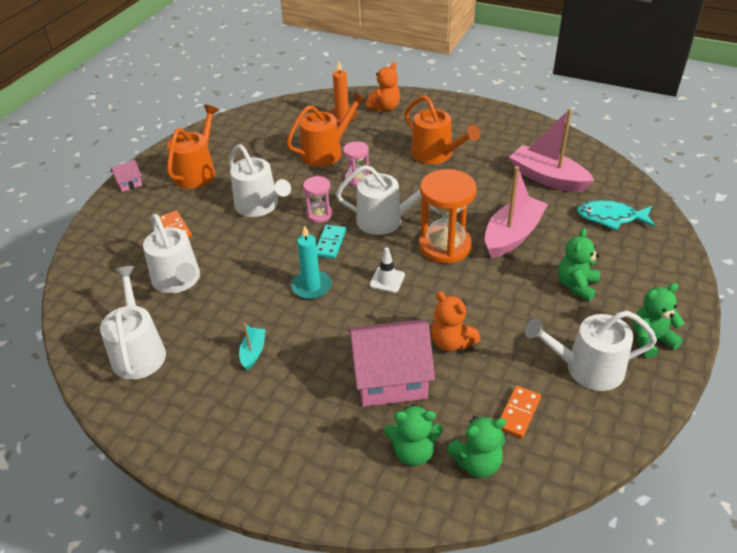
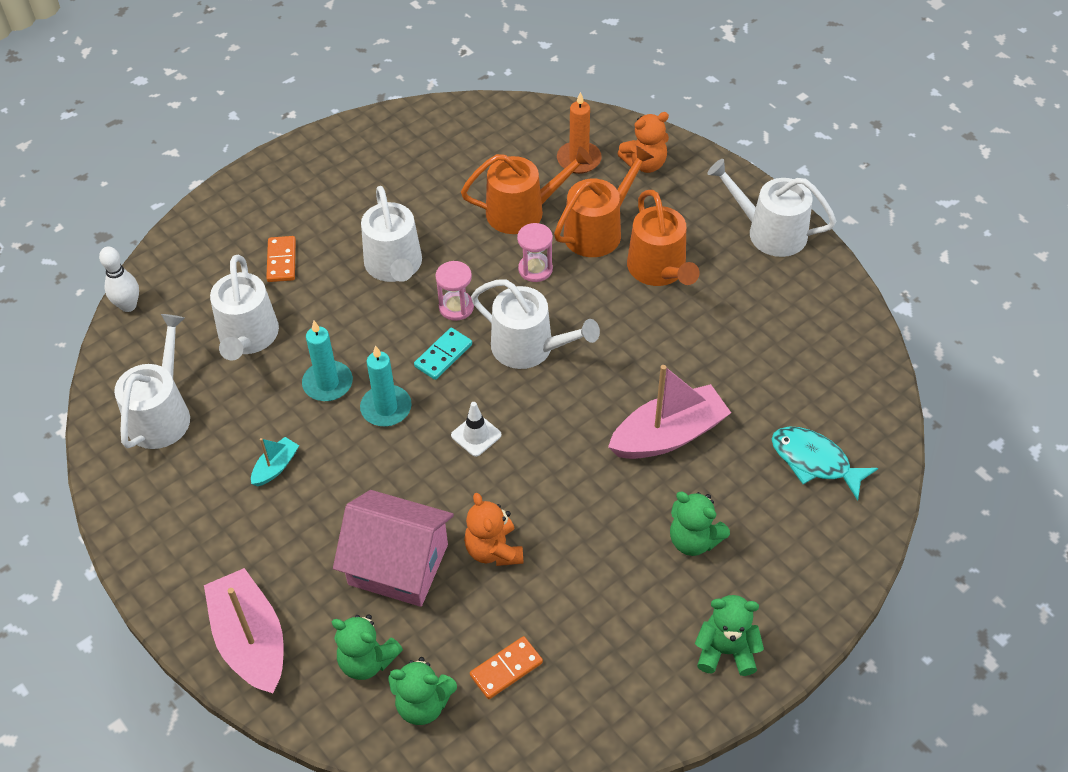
camera: 25 degrees right, 10 degrees up
(68, 293) = (128, 306): none -> white bowling pin
(129, 183) = (265, 171): pink house -> none
(197, 172) = (351, 183): orange watering can -> orange watering can (598, 230)
(258, 287) = (328, 383): none -> turquoise candle
(445, 246) = (575, 416): orange hourglass -> none
(547, 178) = (779, 366): pink boat -> pink boat (251, 641)
(576, 285) = (694, 540): green teddy bear -> green teddy bear turned 105 degrees counterclockwise
(587, 368) = (623, 652): white watering can -> white watering can (770, 232)

